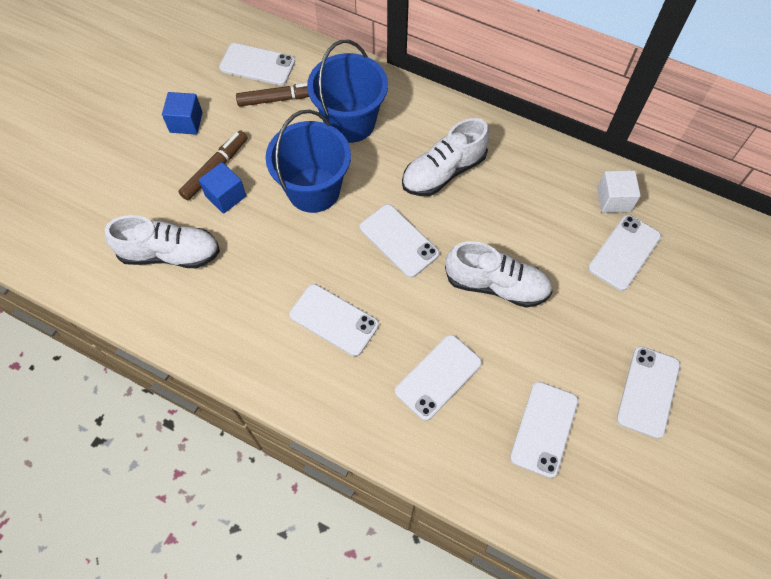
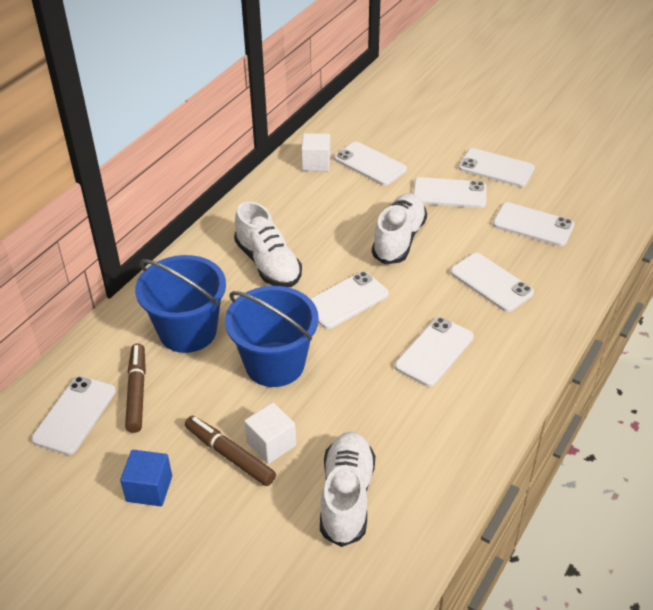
camera: 85 degrees left, 20 degrees down
(225, 196) = (271, 444): blue cube -> white cube
(586, 337) = (449, 193): none -> white phone

